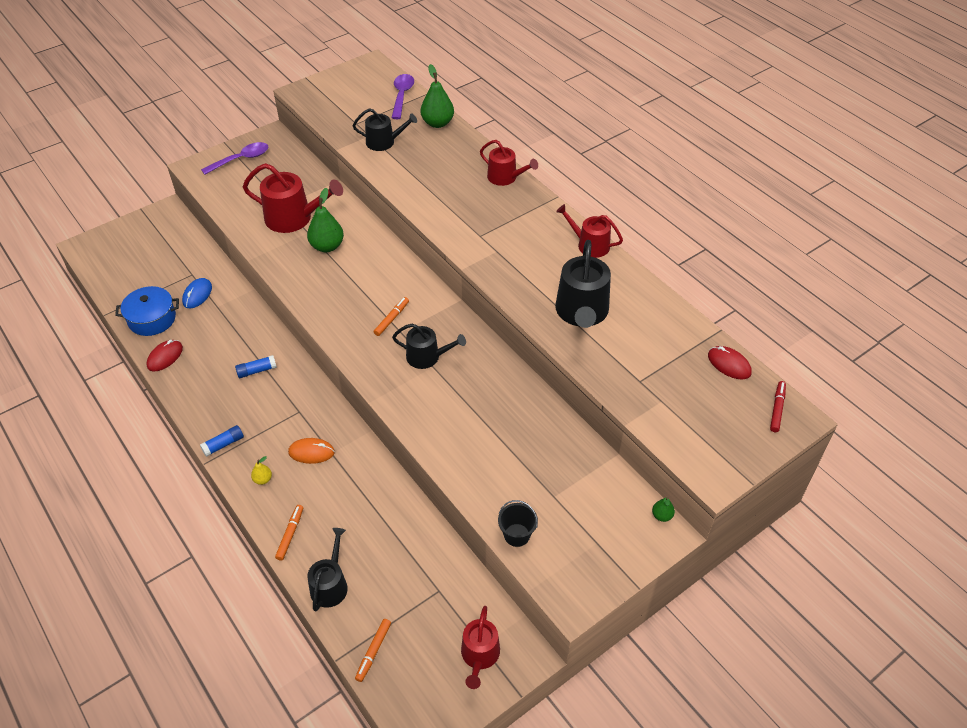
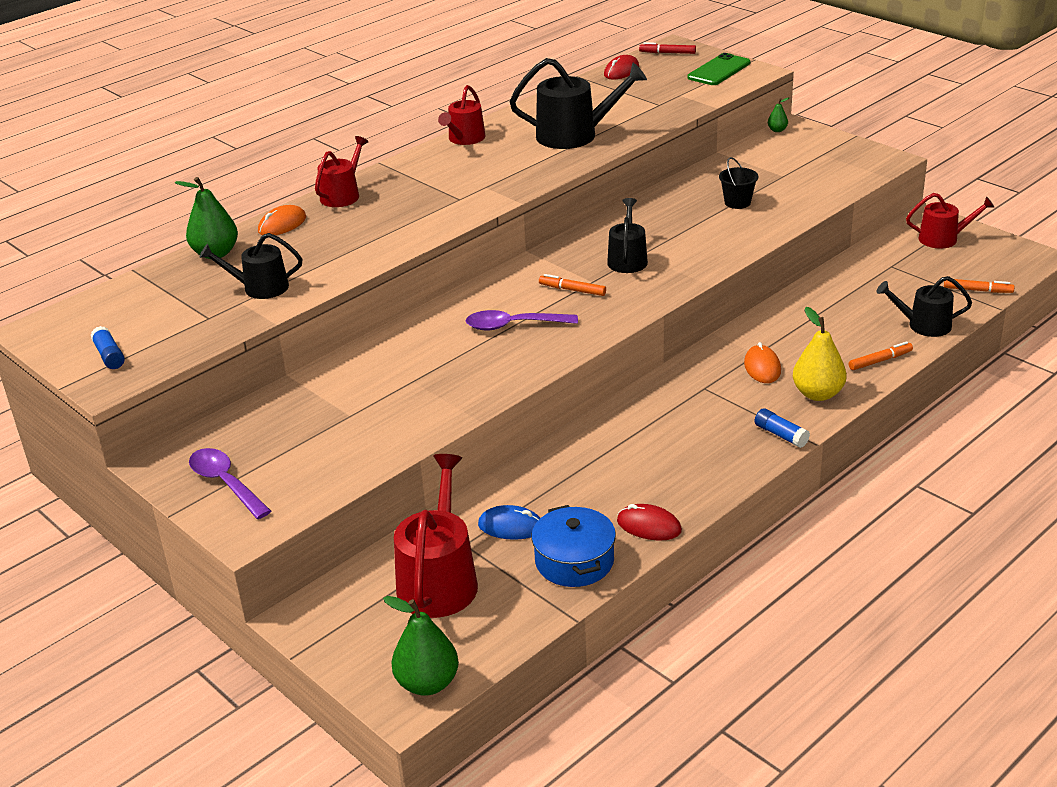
camera: 95 degrees left, 15 degrees down
(257, 371) = (648, 435): blue glue stick -> blue glue stick (109, 356)
(263, 479) = (818, 394): yellow pear -> yellow pear, size x2.05
(290, 534) = (880, 361): orange marker -> orange marker turned 150 degrees clockwise
(294, 218) = (381, 399): red watering can -> red watering can (439, 580)
(327, 246) = (442, 359): green pear -> green pear (427, 683)
(384, 142) = (260, 288): black watering can -> black watering can turned 90 degrees counterclockwise
(402, 96) = (138, 290): purple spoon -> purple spoon (513, 325)
(468, 150) = (282, 224): none -> orange mouse
(517, 535) = (837, 188): black bucket -> black bucket (737, 202)
(722, 444) = (719, 70): none -> green phone

